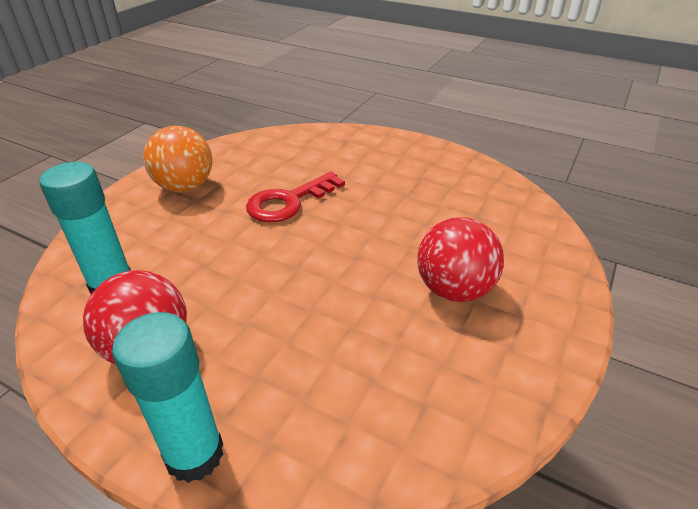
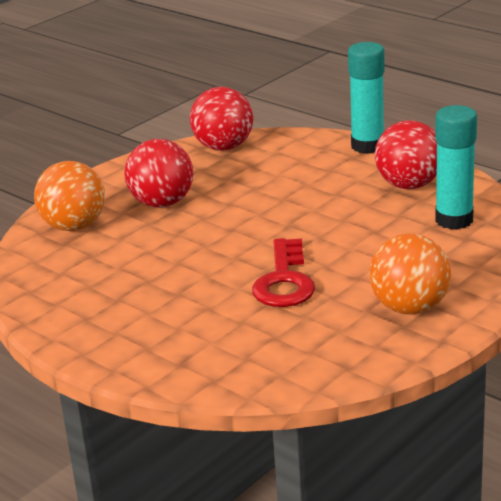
camera: 165 degrees left, 10 degrees down
(288, 202) = (284, 281): red key -> red key turned 120 degrees clockwise
(437, 430) = (223, 147): none -> red ball
(523, 247) = (74, 226): none -> orange ball

